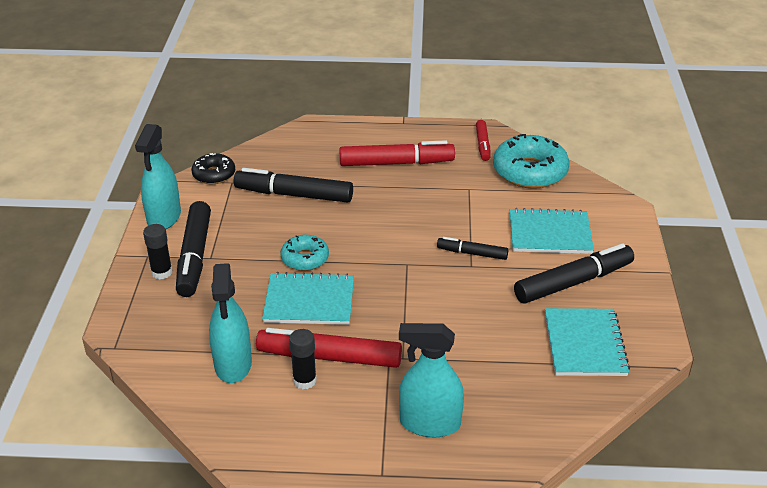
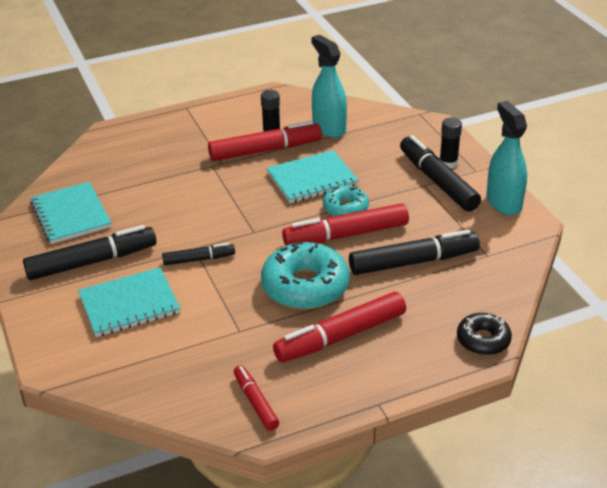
camera: 155 degrees right, 0 degrees up
(214, 174) = (513, 256): black donut -> black donut (483, 340)
(327, 234) = (346, 235): none -> red marker
(429, 423) = (170, 136): turquoise spray bottle -> none
(530, 171) = (179, 379): turquoise donut -> turquoise donut (305, 286)
(573, 282) = (92, 262): black marker -> black marker turned 150 degrees counterclockwise

